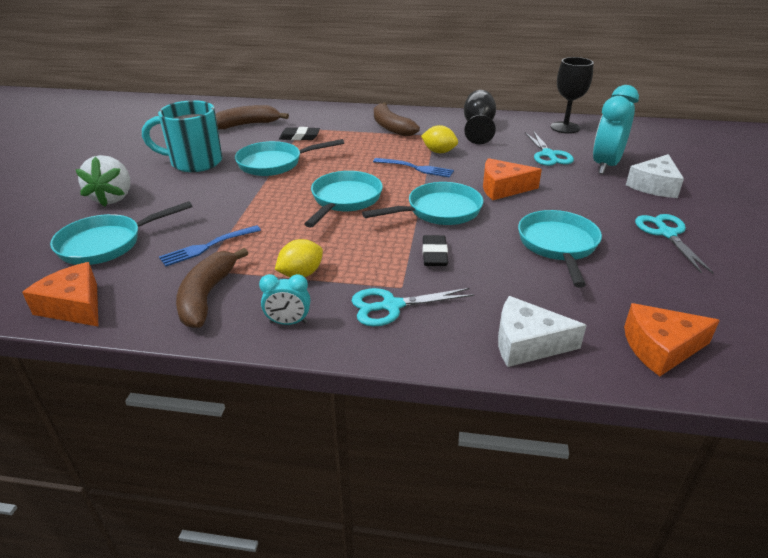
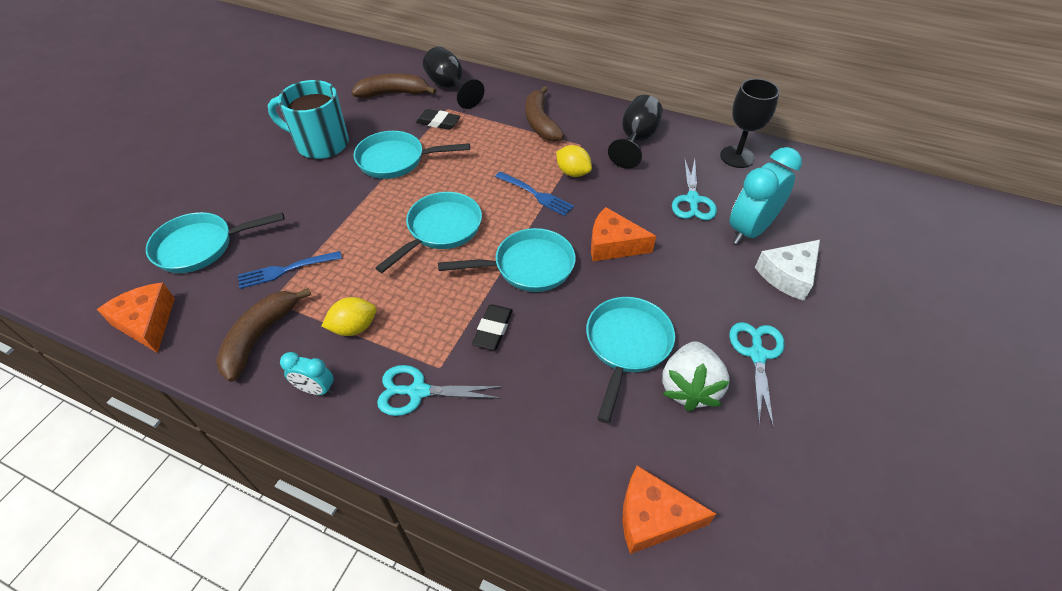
camera: 15 degrees right, 15 degrees up
(113, 198) = (228, 183): white strawberry -> white strawberry (689, 387)
(297, 116) = (450, 88): none -> black goblet
(527, 343) = (522, 474): white cheese -> none

